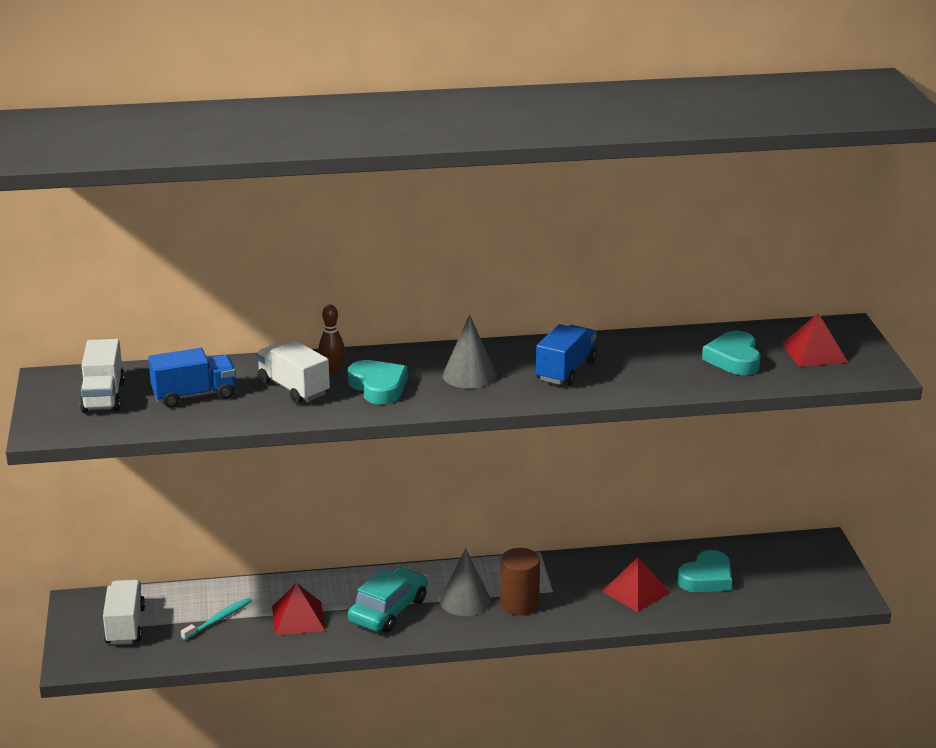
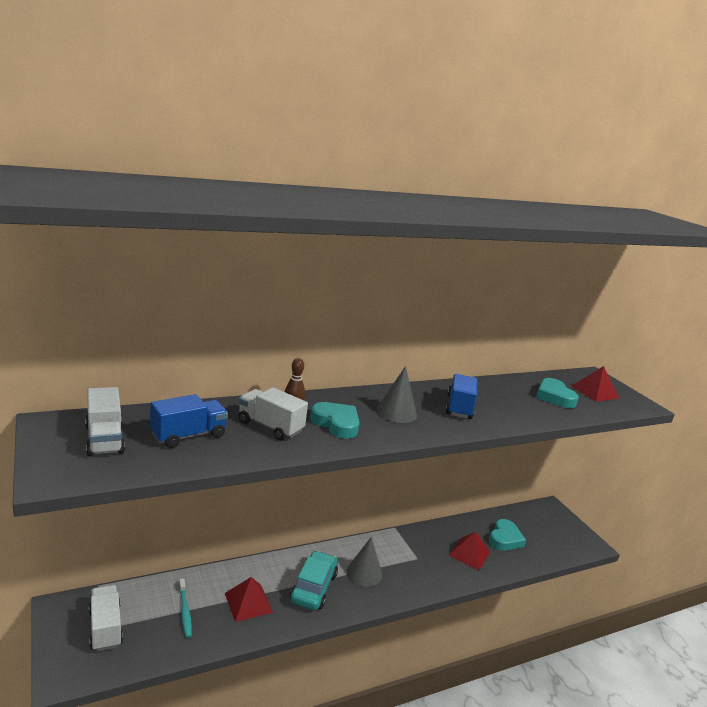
camera: 20 degrees left, 5 degrees down
(218, 619) = (185, 611): turquoise toothbrush -> turquoise toothbrush turned 135 degrees clockwise
(519, 604) = (401, 572): brown cylinder -> none

